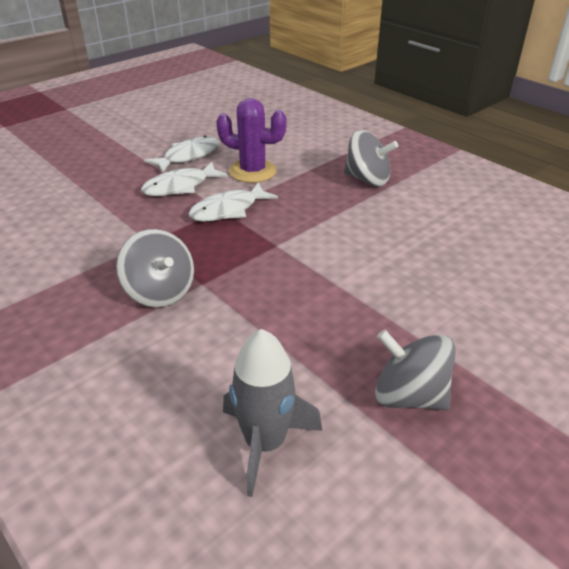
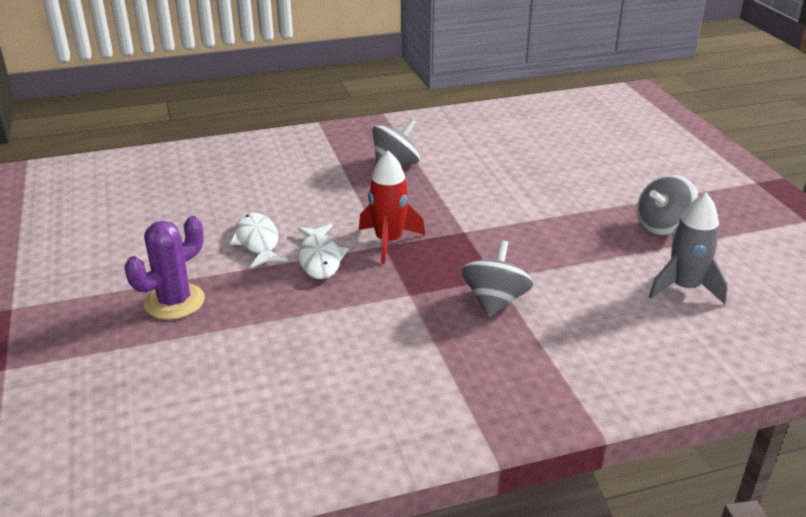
camera: 65 degrees left, 5 degrees down
(160, 292) = (495, 301): grey spinning top -> grey spinning top turned 60 degrees counterclockwise
(228, 210) = (389, 241): white fish -> red rocket
(252, 171) = (328, 213): purple cactus -> purple cactus (174, 302)

